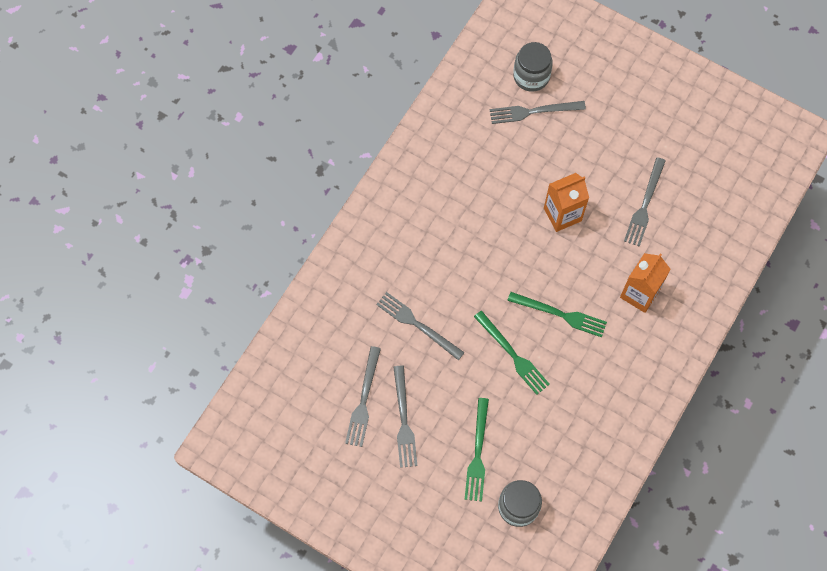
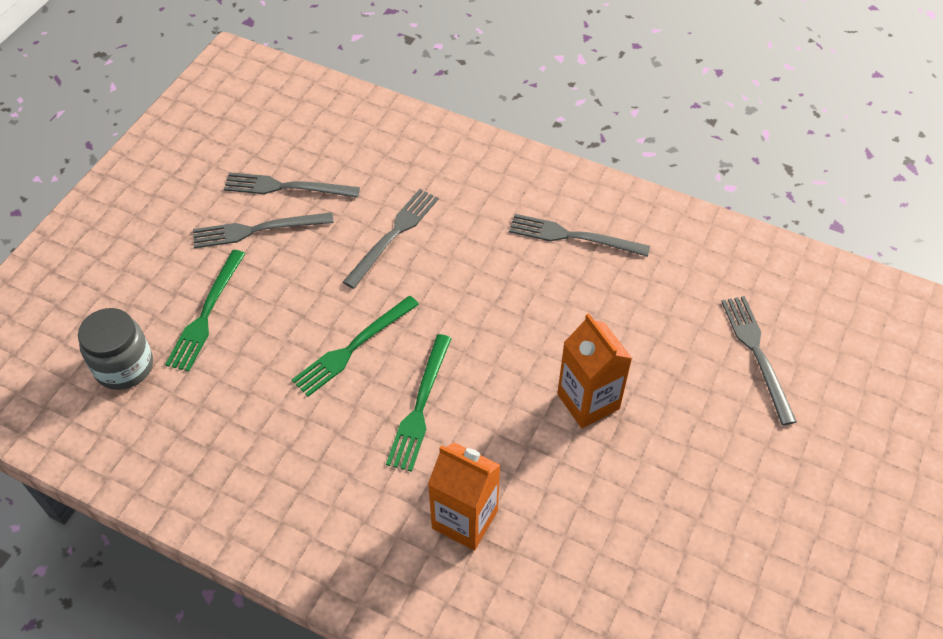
camera: 85 degrees right, 15 degrees down
(477, 453) = (206, 314): green fork -> green fork turned 75 degrees counterclockwise
(531, 76) = (818, 348): grey jar -> none
(645, 205) = (627, 523): grey fork -> grey fork (573, 236)

